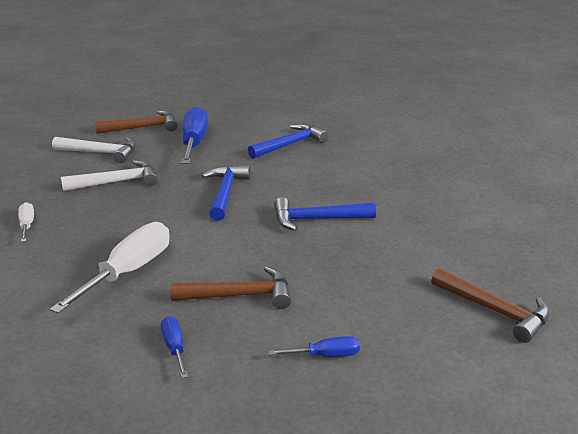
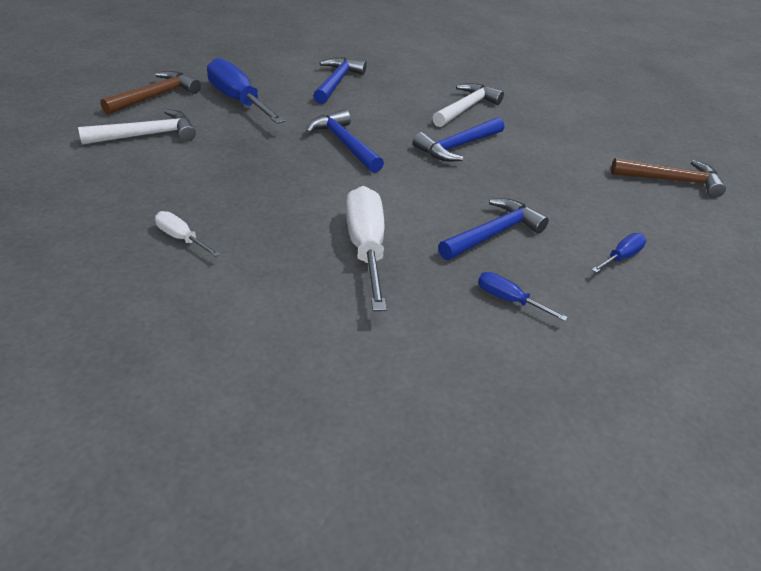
camera: 40 degrees left, 10 degrees up
(117, 182) = (216, 162): white hammer -> white hammer (466, 108)
(240, 295) = (493, 233): brown hammer -> blue hammer

